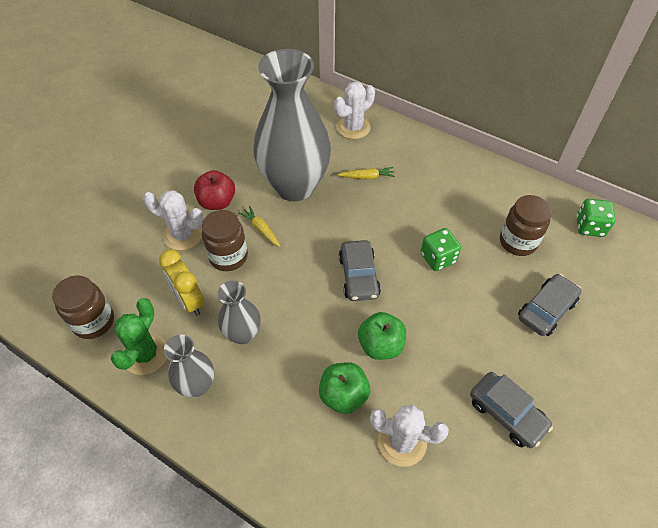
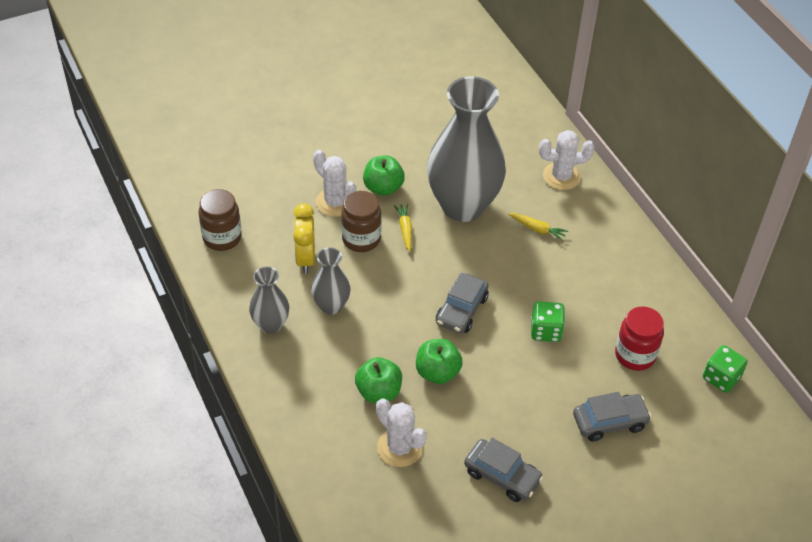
camera: 30 degrees right, 5 degrees down
(146, 354) = (246, 282): green cactus -> none
(217, 202) = (383, 188): red apple -> green apple
(506, 413) = (502, 476): grey car -> grey car turned 45 degrees counterclockwise
(517, 242) = (635, 355): brown jar -> red jar

